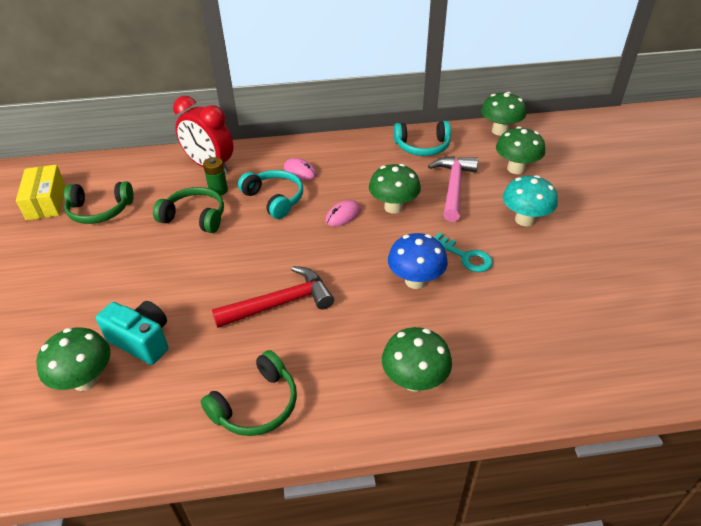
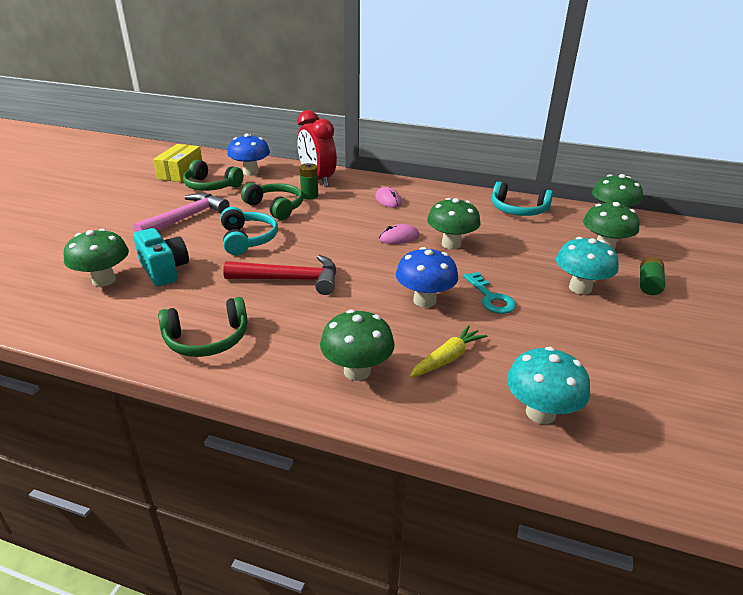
camera: 25 degrees right, 10 degrees down
(129, 177) = (250, 172): none -> blue mushroom
(274, 199) = (350, 212): turquoise headphones -> turquoise headphones (248, 239)
(454, 187) = (524, 245): pink hammer -> pink hammer (186, 218)
(475, 335) = (447, 358): none -> yellow carrot
(570, 197) = (649, 284): none -> green battery
(574, 358) = (540, 413): none -> turquoise mushroom

